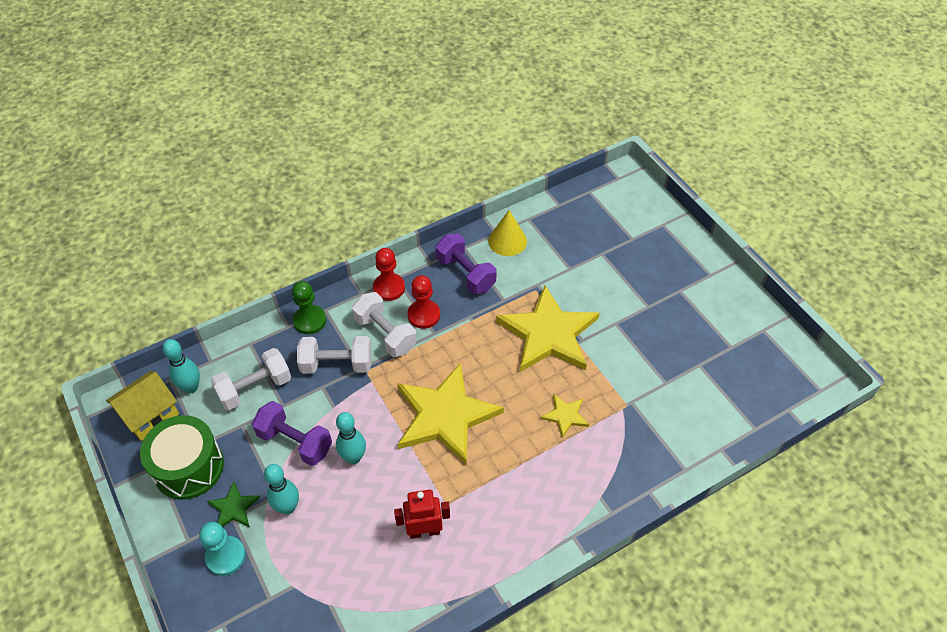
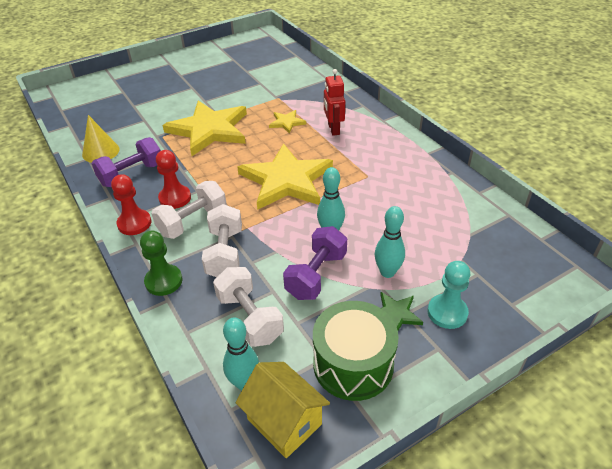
camera: 90 degrees left, 10 degrees down
(424, 531) = (393, 186): red robot -> red robot (333, 129)

